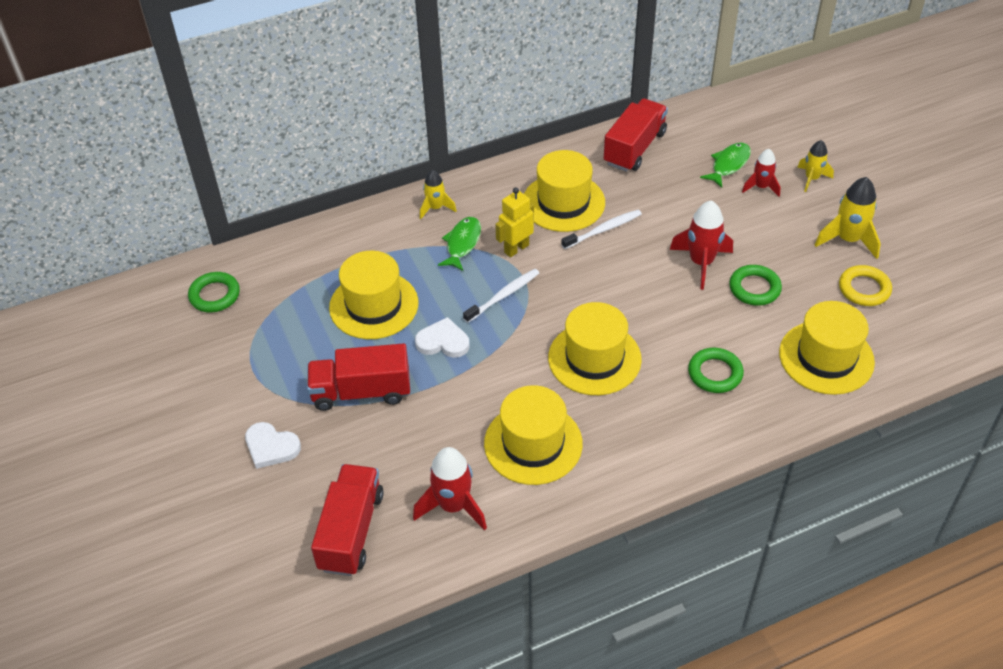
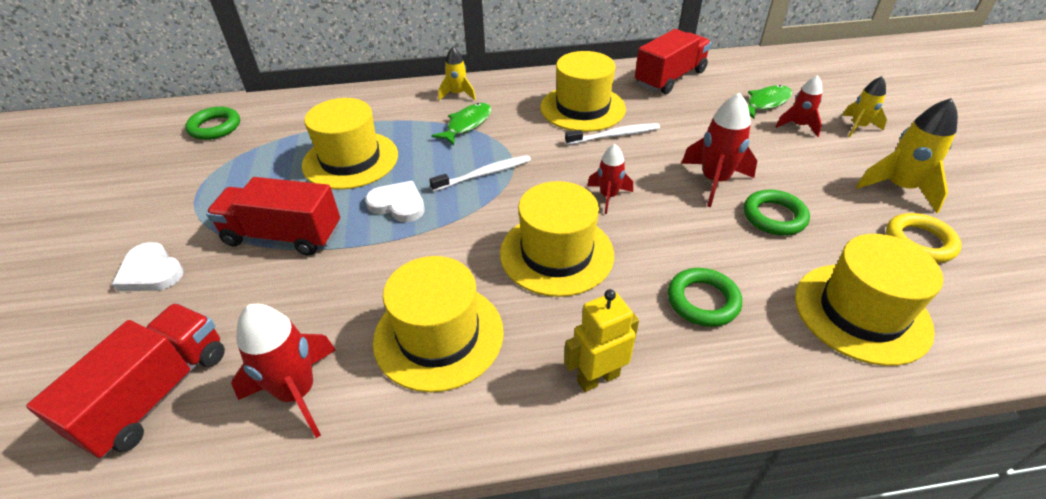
camera: 15 degrees right, 5 degrees down
(516, 248) = (518, 137): yellow robot -> yellow robot (597, 378)
(618, 296) = (608, 196): none -> red rocket

